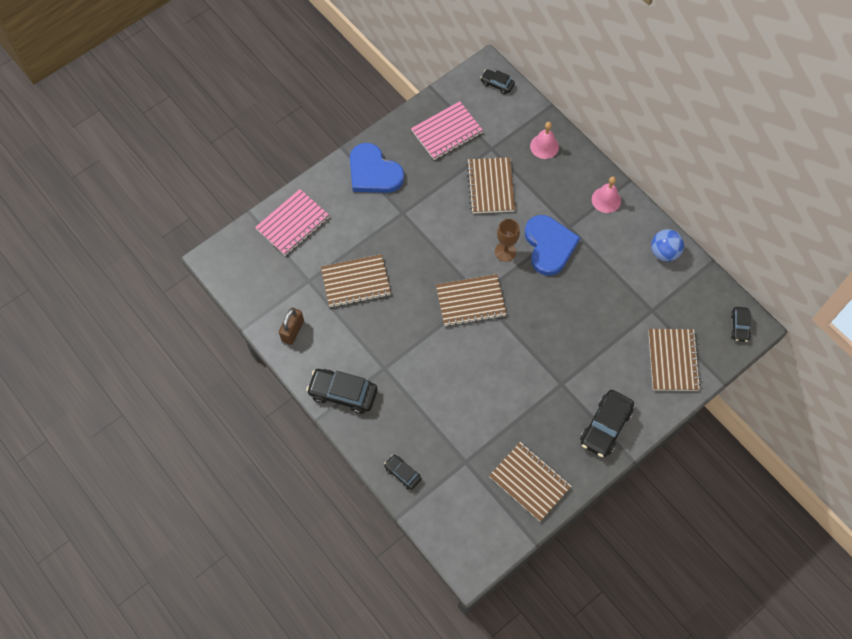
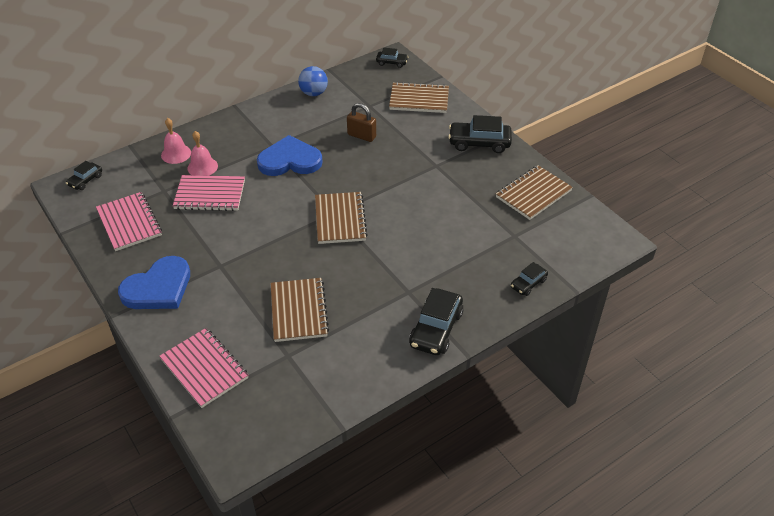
camera: 85 degrees left, 20 degrees down
(293, 331) = (352, 373): brown padlock -> brown padlock (361, 136)
(490, 186) = (210, 195): brown notebook -> pink notebook
(505, 251) = (289, 190): brown goblet -> none
(605, 426) = (479, 143): black car -> black car turned 150 degrees clockwise
(606, 200) = (250, 120): pink bell -> pink bell (202, 167)

